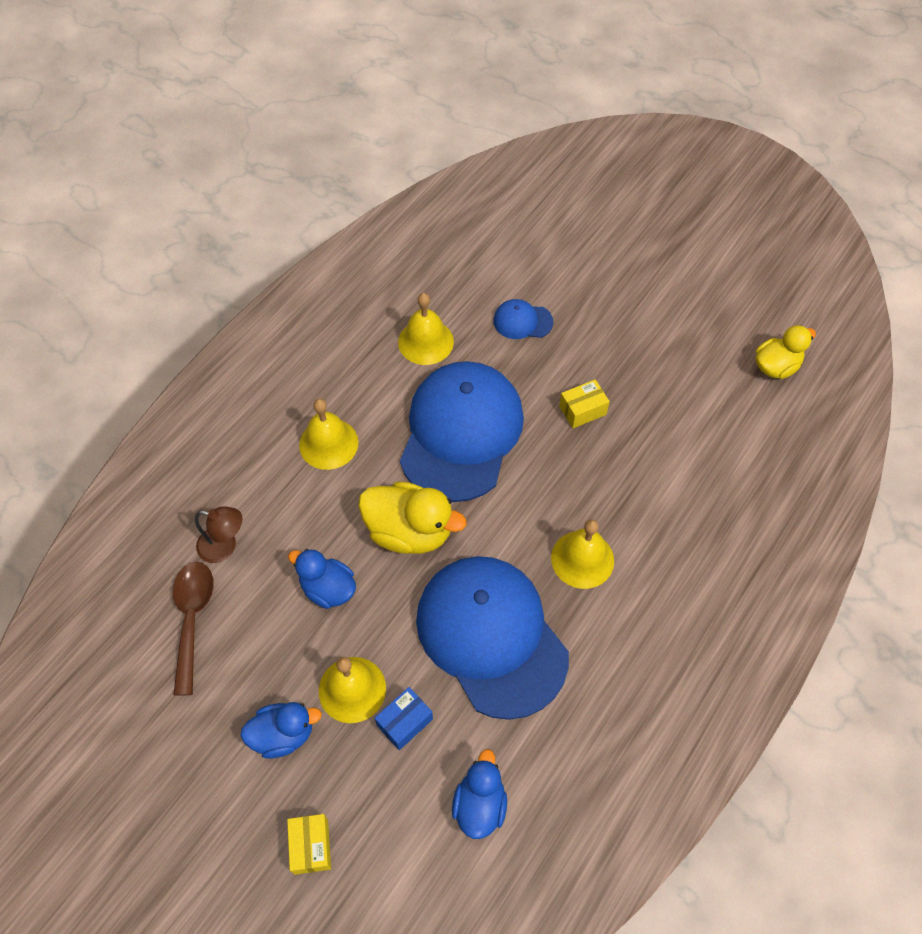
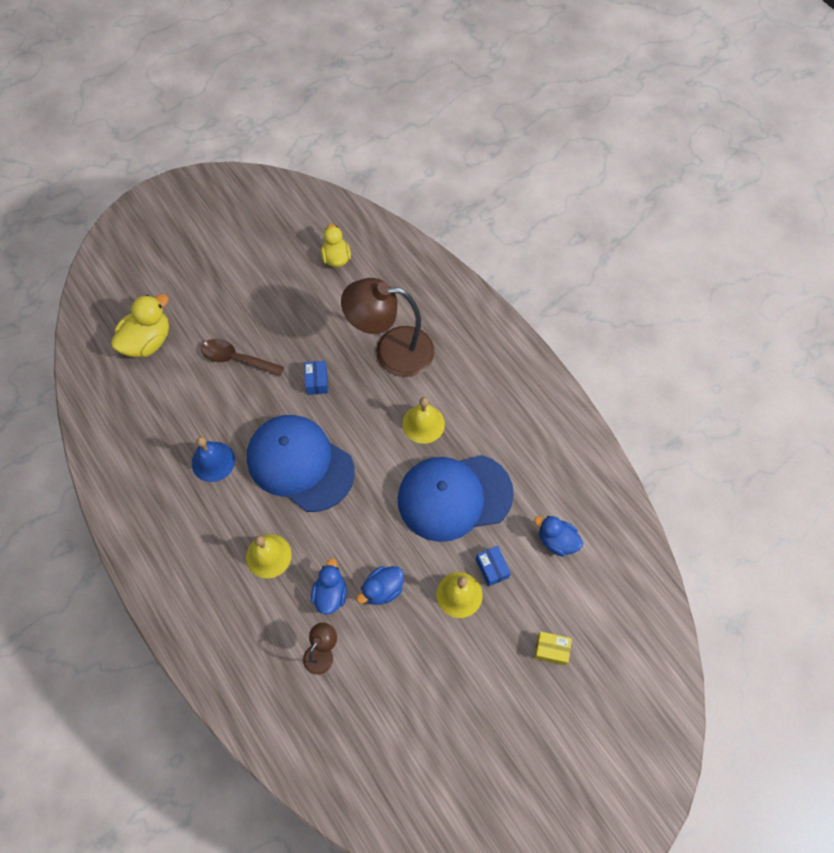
camera: 70 degrees left, 5 degrees up
(192, 619) = (369, 690): brown spoon -> brown spoon (236, 359)
(283, 734) = (474, 648): blue duck -> blue duck (330, 594)
(409, 531) = (361, 522): yellow duck -> yellow duck (148, 341)
(425, 342) = (213, 461): yellow bell -> blue bell
(522, 321) = (227, 391): blue cap -> none
(582, 410) = (317, 382): yellow box -> blue box
(672, 481) = (391, 351): none -> brown lamp

